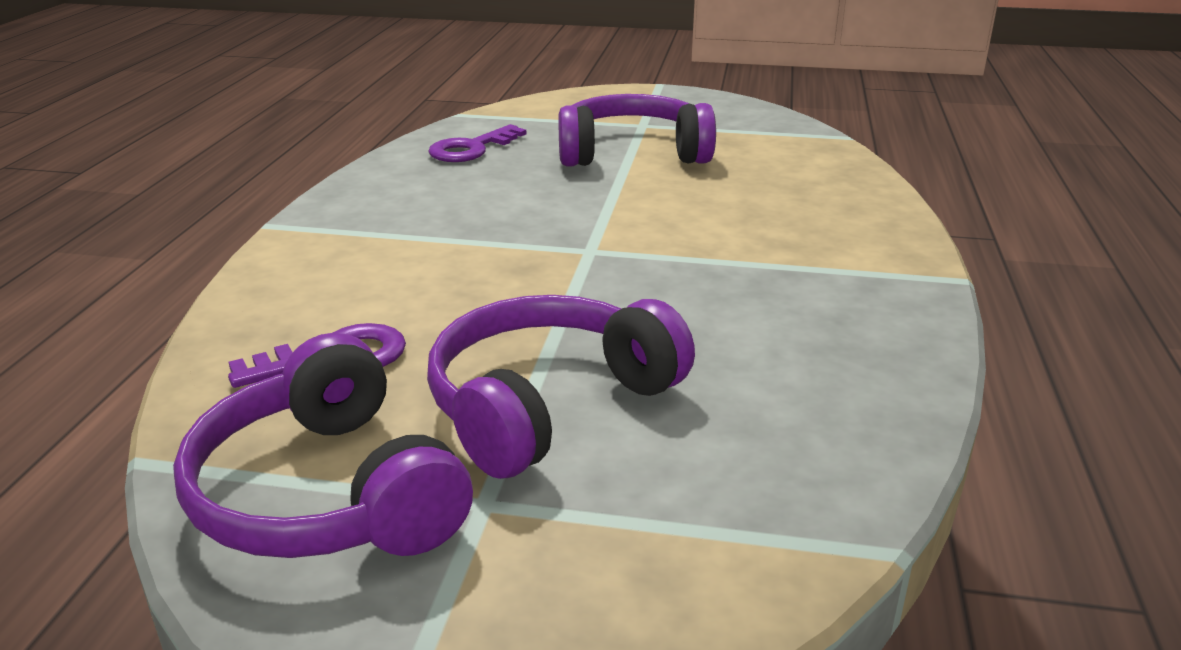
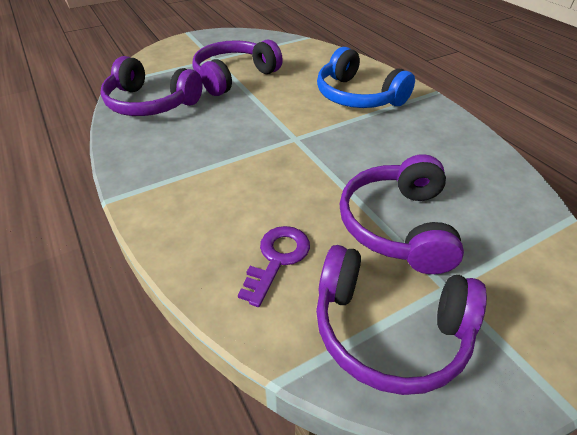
camera: 40 degrees left, 15 degrees up
(471, 149) = (151, 103): purple key -> purple headphones
(789, 236) = (358, 96): none -> blue headphones

